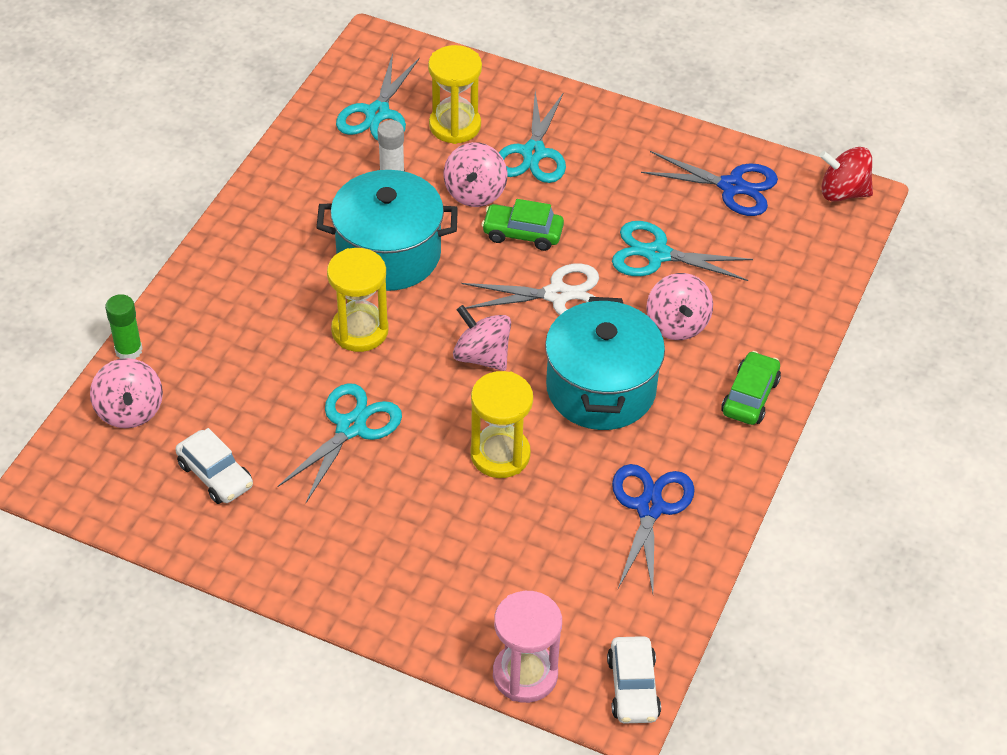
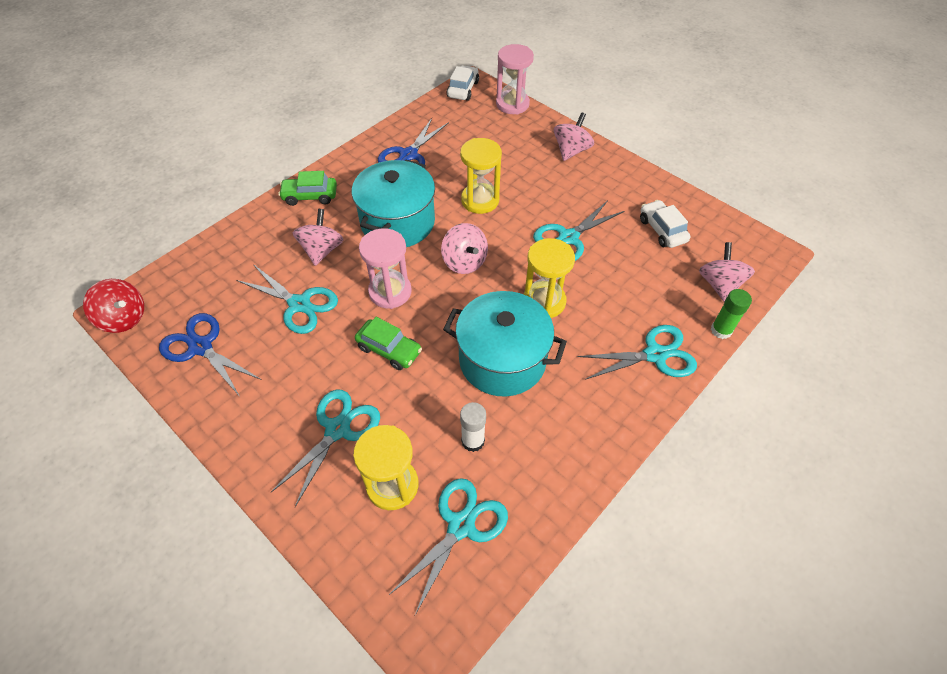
camera: 160 degrees left, 5 degrees up
(210, 302) = (655, 355): none -> turquoise scissors
(475, 192) = (408, 400): pink spinning top -> pink spinning top (571, 151)
(557, 295) = (390, 292): white scissors -> pink hourglass
(750, 396) = (310, 196): green car -> green car turned 45 degrees clockwise

